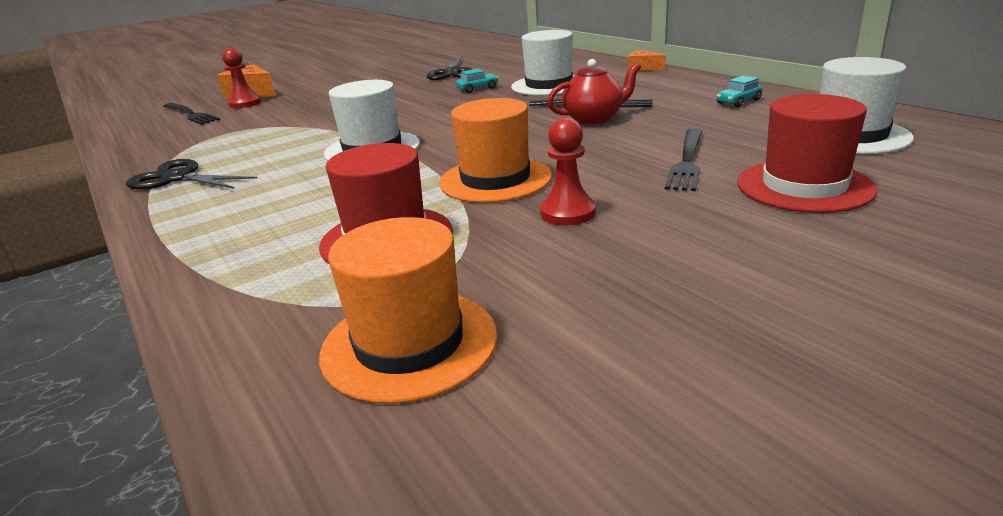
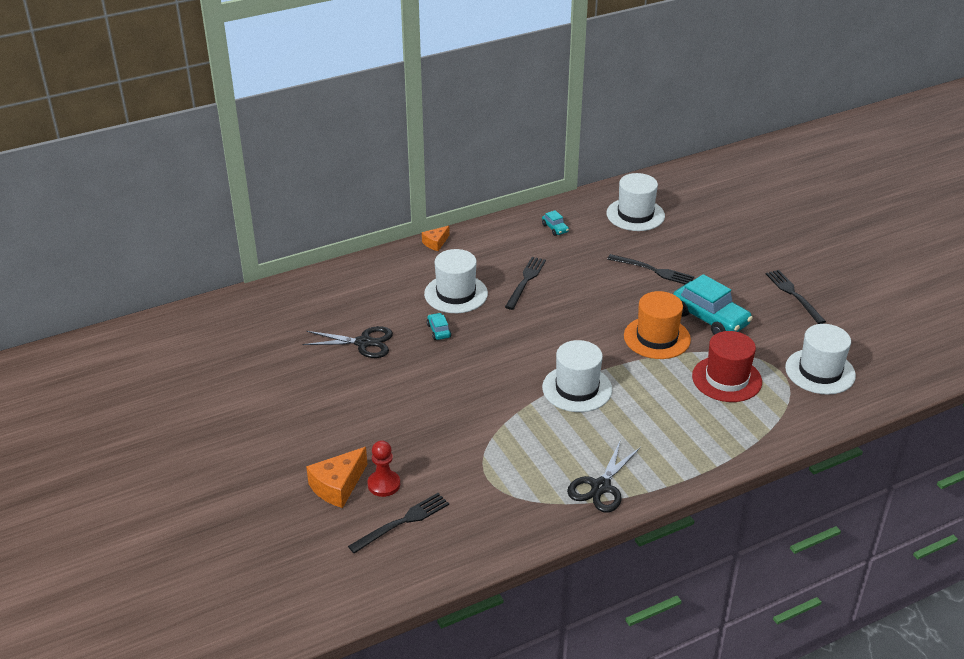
camera: 85 degrees left, 10 degrees up
(409, 343) = (820, 371): orange hat -> white hat
(568, 213) = (710, 318): red pawn -> turquoise car
(594, 118) = (559, 287): red teapot -> none
(720, 298) = (794, 295): none -> black fork
(804, 186) = (697, 248): red hat -> none

